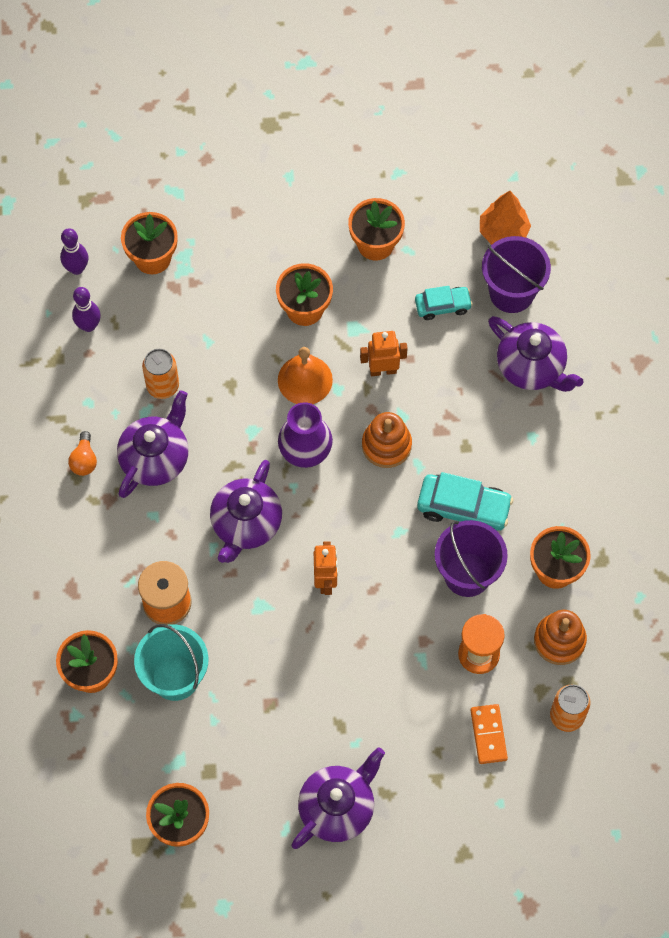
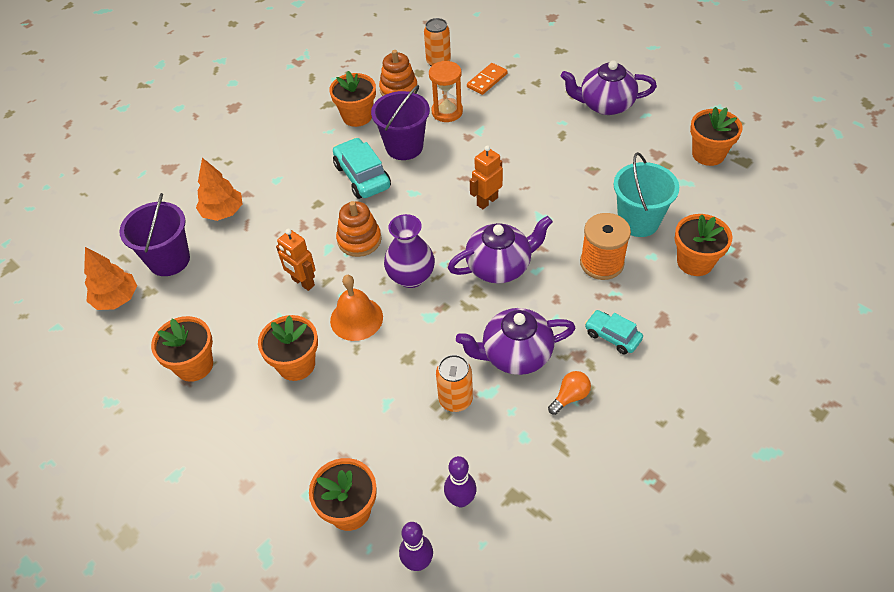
camera: 130 degrees left, 15 degrees down
(443, 306) = (215, 288): turquoise car -> turquoise car (612, 336)
(531, 367) = (223, 212): purple teapot -> orange tree

